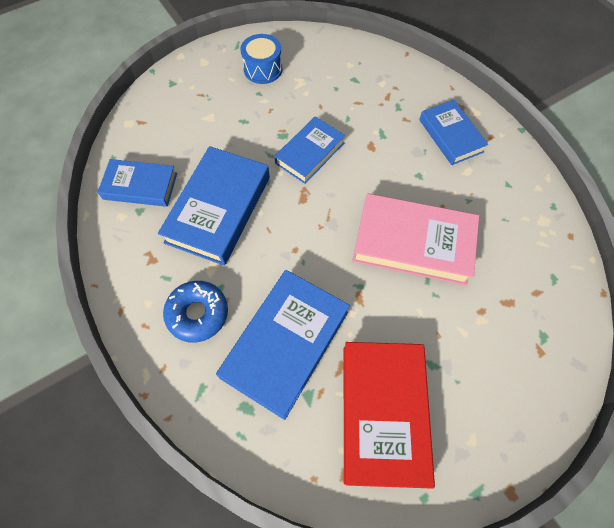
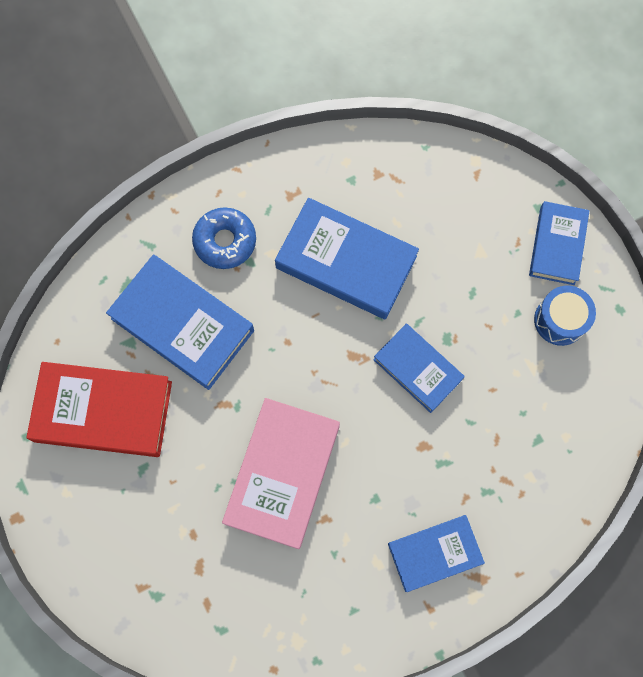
camera: 95 degrees right, 10 degrees up
(140, 186) = (383, 179): blue book -> blue book (557, 245)

